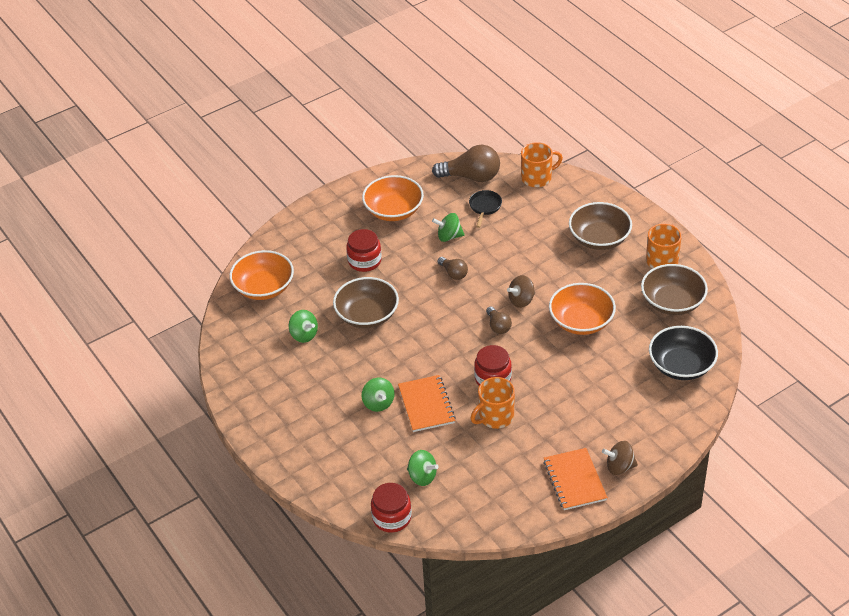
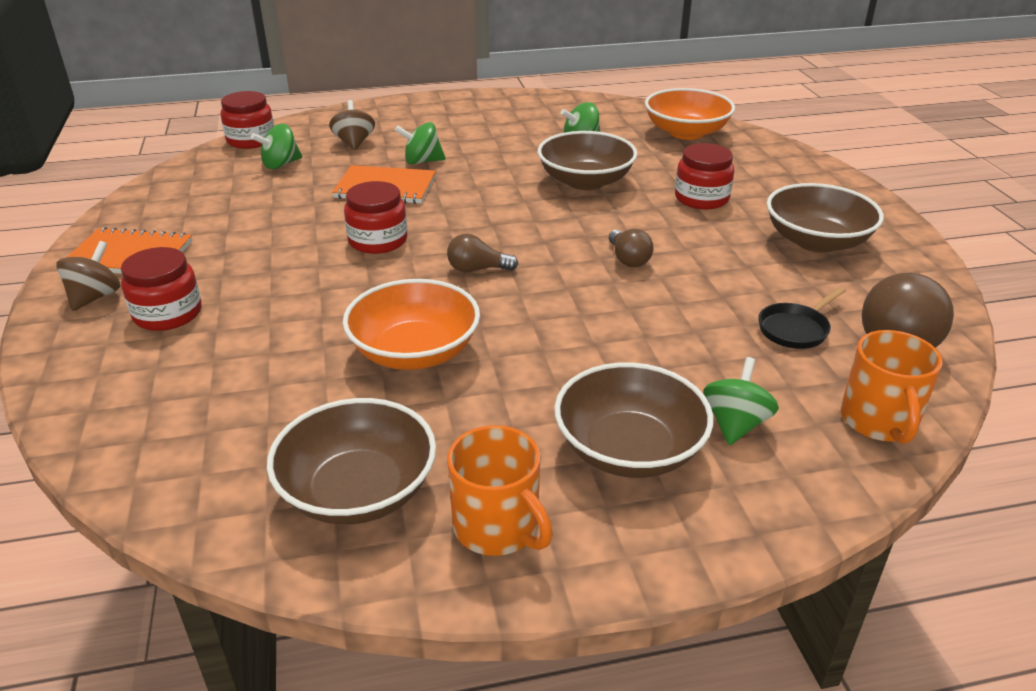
camera: 110 degrees right, 10 degrees down
(393, 210) = (816, 241): orange bowl -> brown bowl
(449, 236) = (725, 275): green spinning top -> green spinning top (735, 424)
(453, 273) = (628, 259): brown light bulb -> brown light bulb turned 90 degrees counterclockwise
(485, 207) = (795, 329): black pan -> black pan turned 105 degrees clockwise
(495, 417) = (309, 226): orange mug -> none
(521, 300) = (517, 304): brown spinning top -> brown spinning top (354, 143)
(612, 427) = (168, 314): none -> red jar
(681, 365) = (190, 436): black bowl -> none

